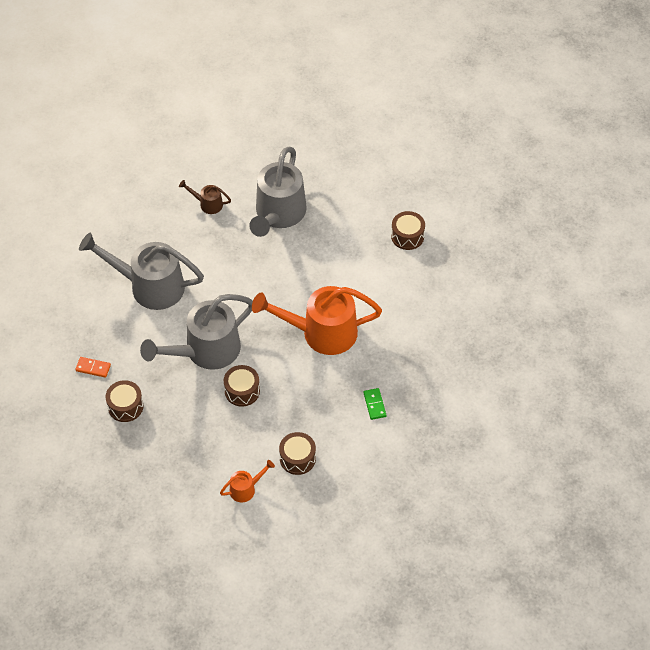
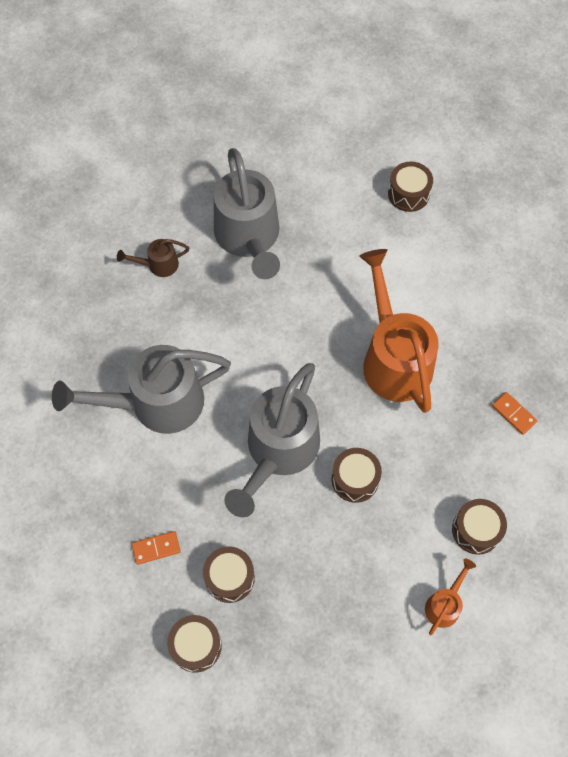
camera: 30 degrees left, 10 degrees up
(80, 432) = (196, 646): none -> brown drum
(320, 332) = (393, 357): orange watering can -> orange watering can turned 105 degrees clockwise
(374, 404) = (513, 414): green domino -> orange domino

